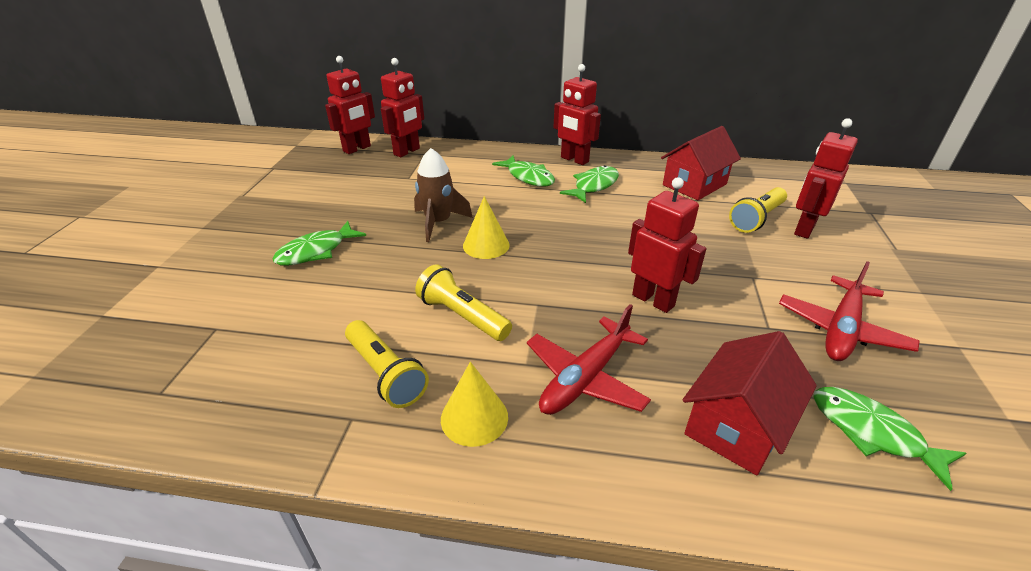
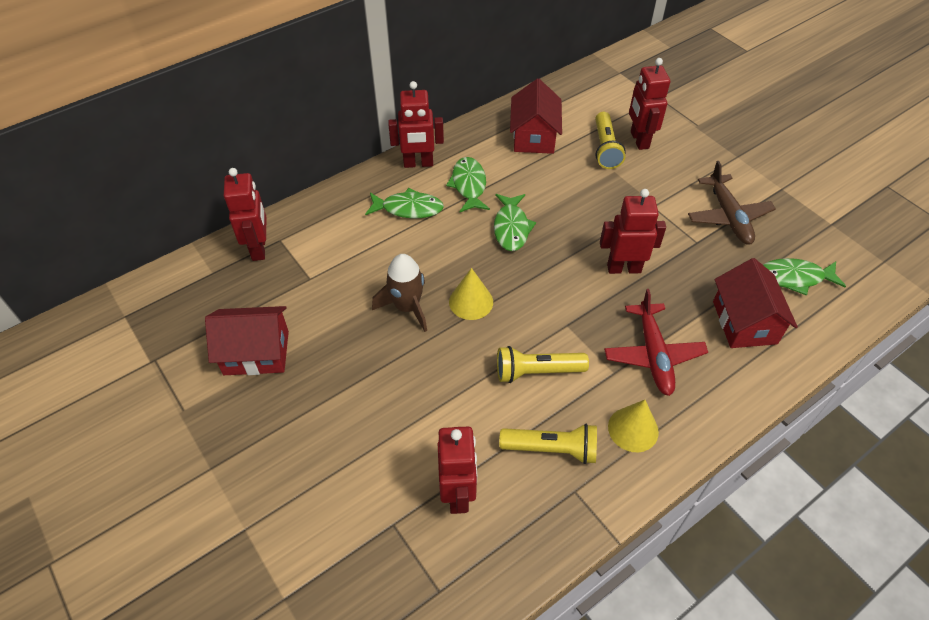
camera: 45 degrees left, 15 degrees up
(316, 251) = (355, 407): green fish -> green fish (511, 228)
(319, 193) = (256, 353): none -> red house
(357, 149) = (202, 277): red robot -> red robot (458, 494)
(841, 329) = (728, 216): red plane -> brown plane

